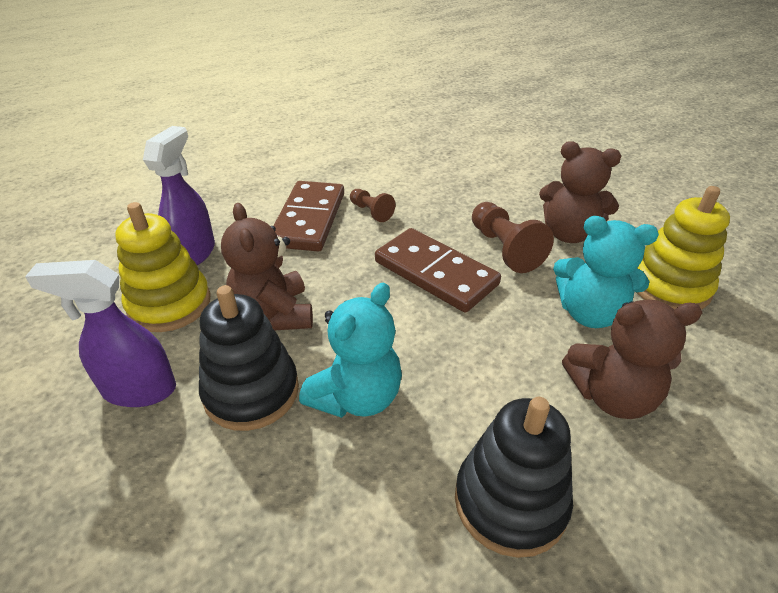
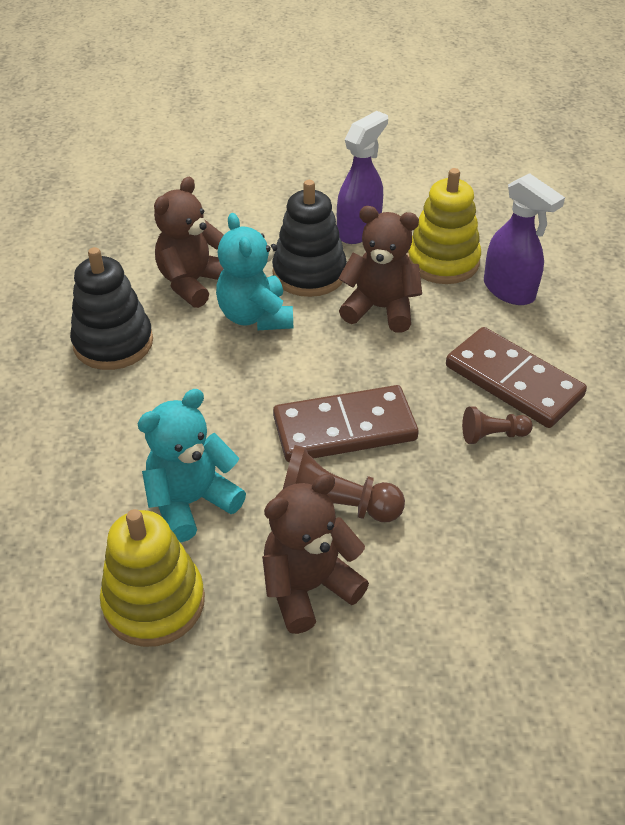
camera: 125 degrees right, 5 degrees up
(611, 396) = (112, 445): brown teddy bear -> brown teddy bear (193, 283)

